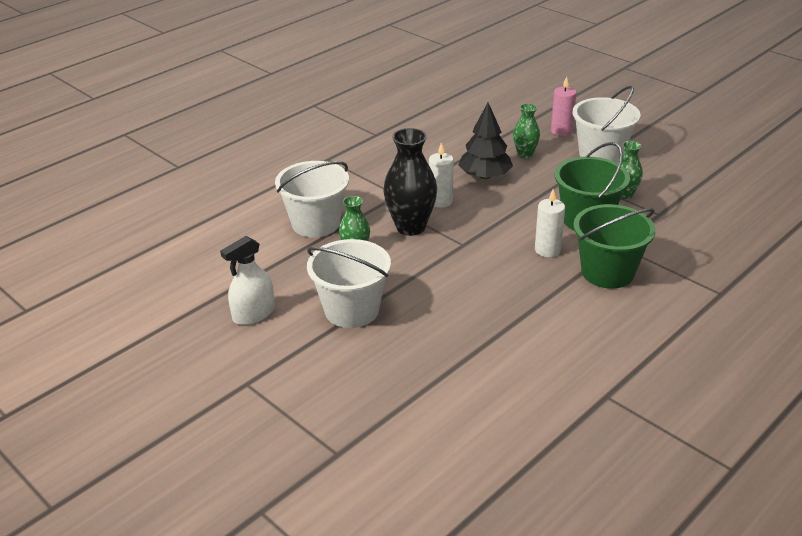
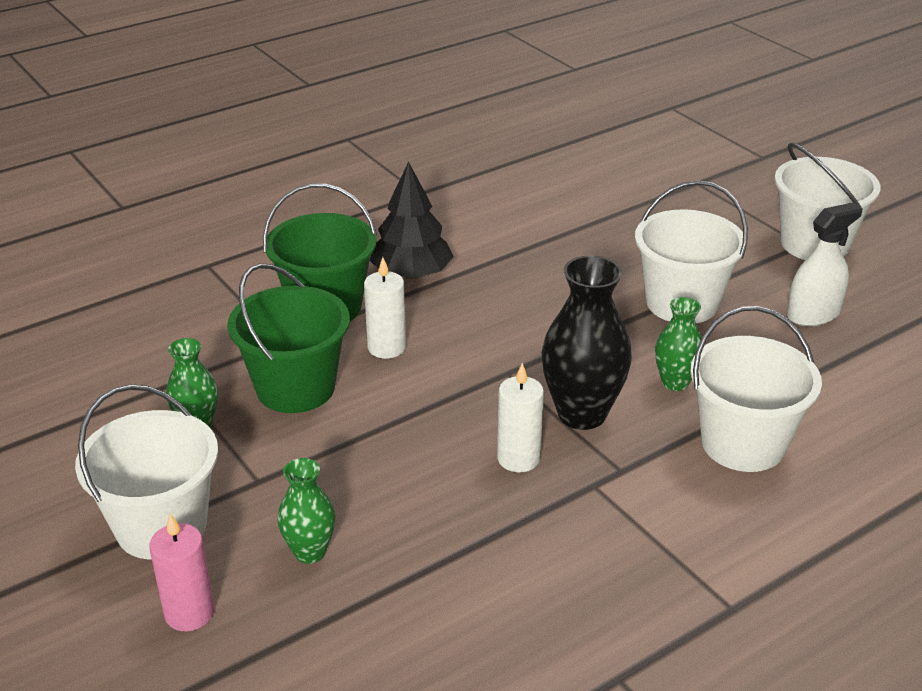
camera: 170 degrees left, 0 degrees up
(235, 385) = (814, 244): none -> white bucket
(485, 176) = (416, 505): black tree -> black tree (411, 274)

